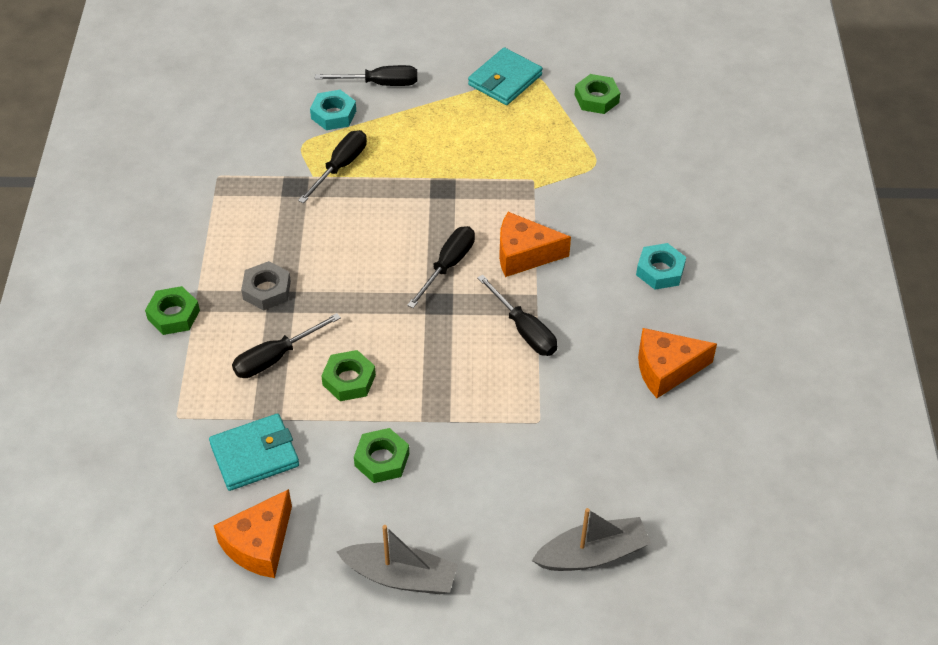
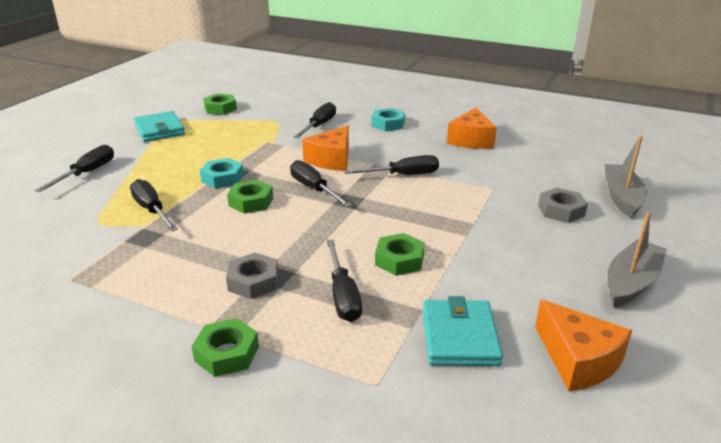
camera: 65 degrees left, 20 degrees down
(333, 115) = (88, 200): turquoise nut -> turquoise nut (222, 178)
(382, 460) = (499, 263): green nut -> green nut (251, 202)
(522, 496) = (561, 210): none -> grey nut
(609, 207) = (319, 125): none -> black screwdriver

